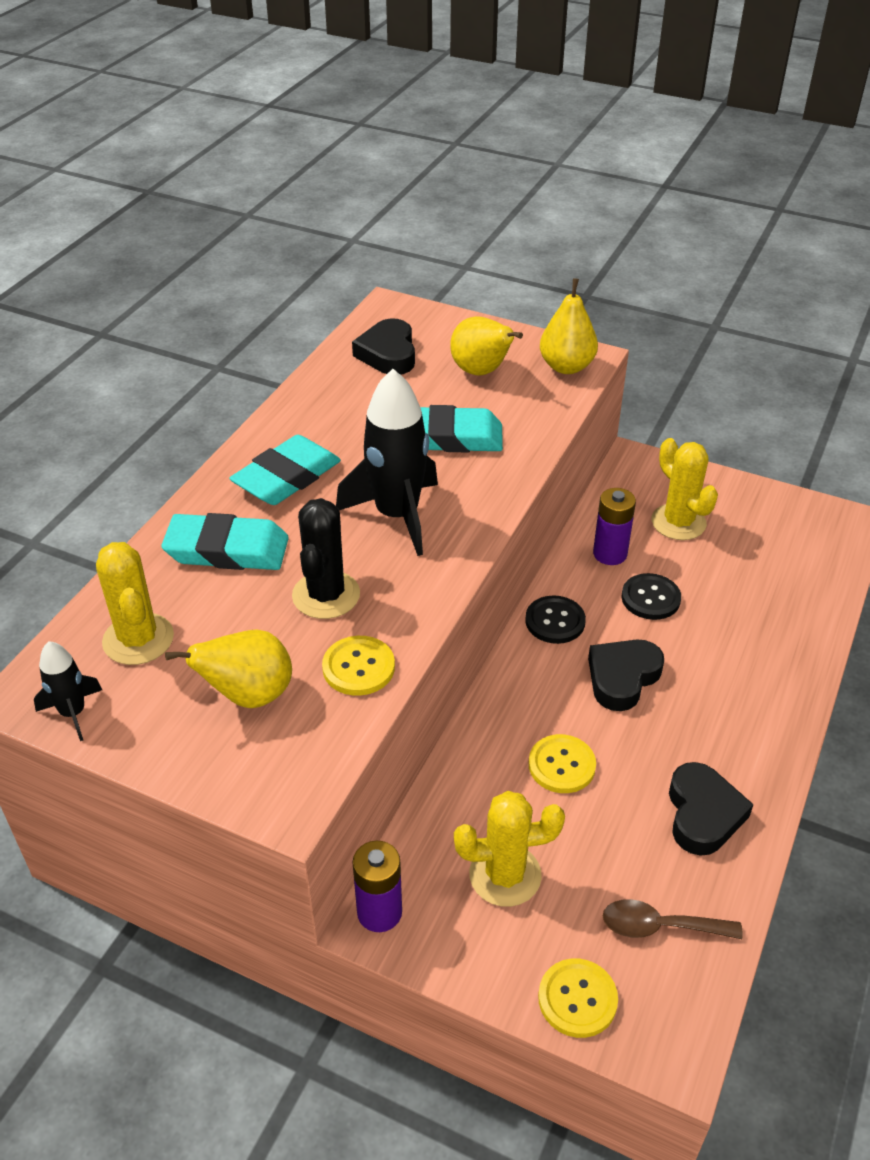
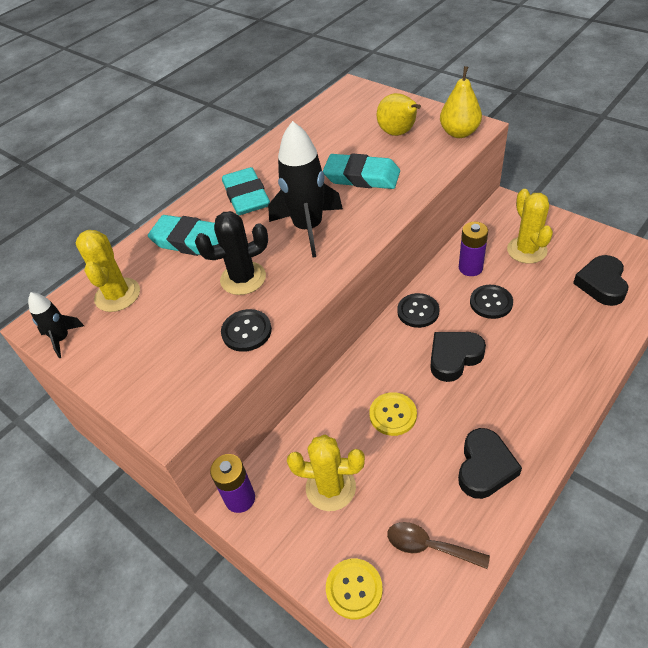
camera: 20 degrees right, 5 degrees up
(248, 695) = (170, 341): yellow pear -> none
(287, 477) = (246, 196): turquoise eraser -> turquoise eraser turned 75 degrees counterclockwise
(326, 595) = (243, 278): black cactus -> black cactus turned 45 degrees clockwise
(358, 667) = (246, 331): yellow button -> black button
(388, 354) = (340, 118): black heart -> black heart (601, 284)

